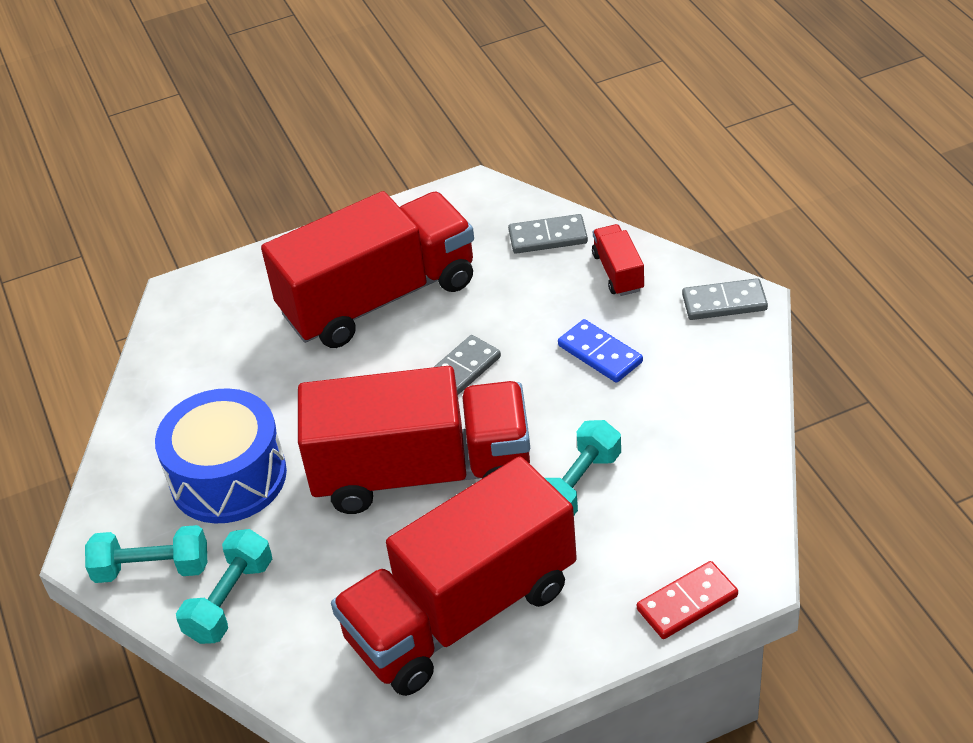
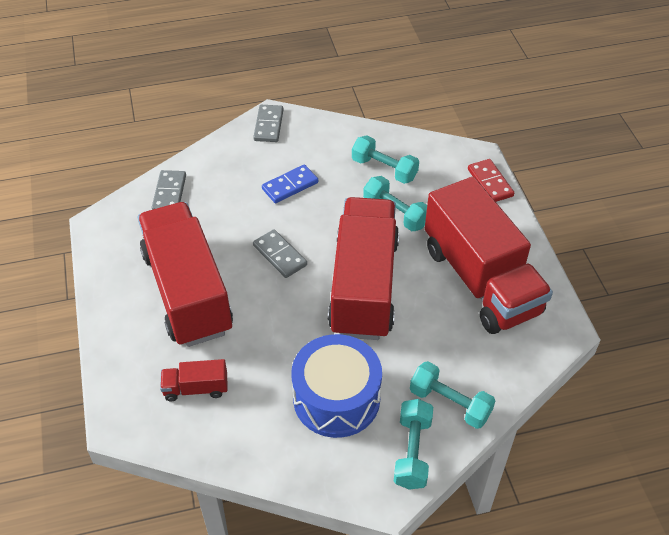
camera: 85 degrees left, 5 degrees up
(618, 272) = (220, 165): red truck -> red truck (196, 388)
(672, 456) = (384, 169): none -> turquoise dumbbell

